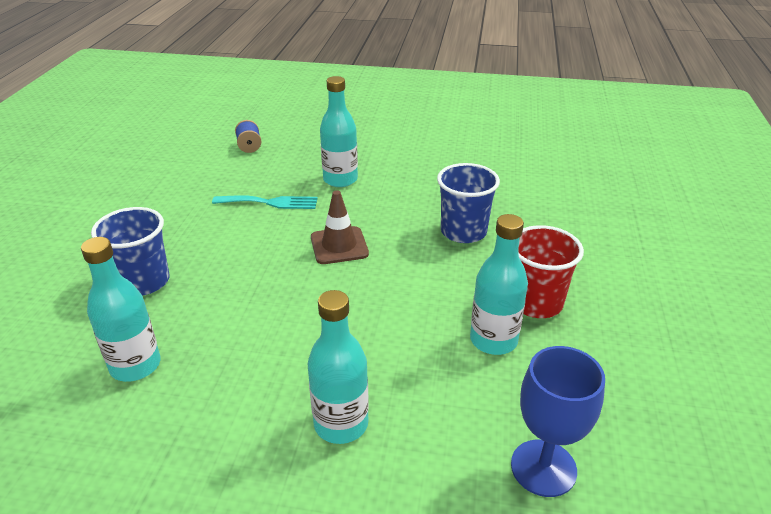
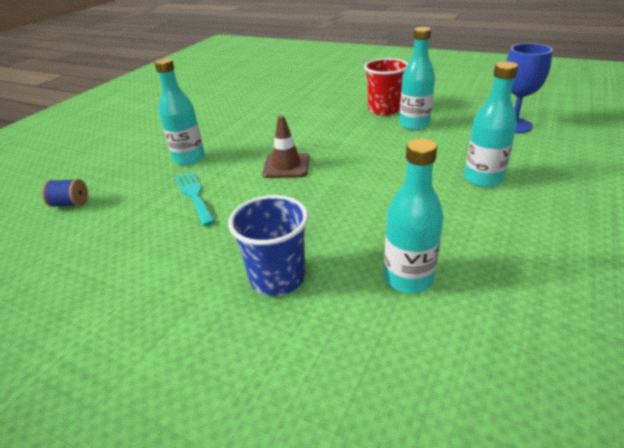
camera: 70 degrees left, 0 degrees up
(270, 202) = (194, 195): turquoise fork -> turquoise fork turned 45 degrees counterclockwise
(463, 232) = (300, 120): blue cup -> none

